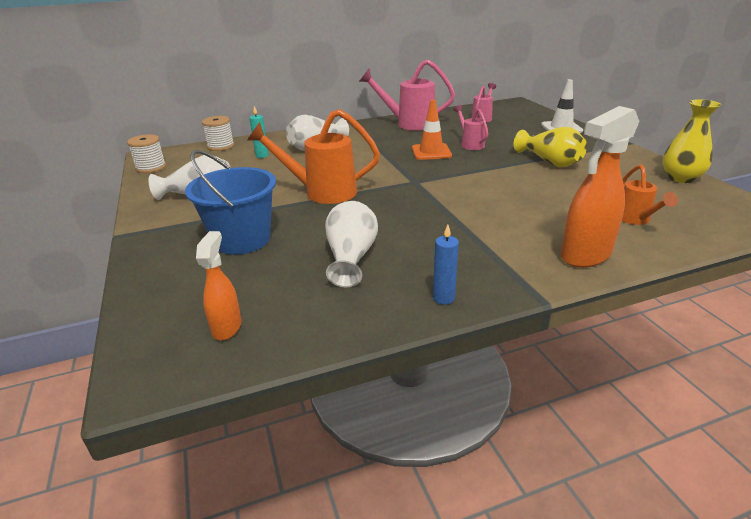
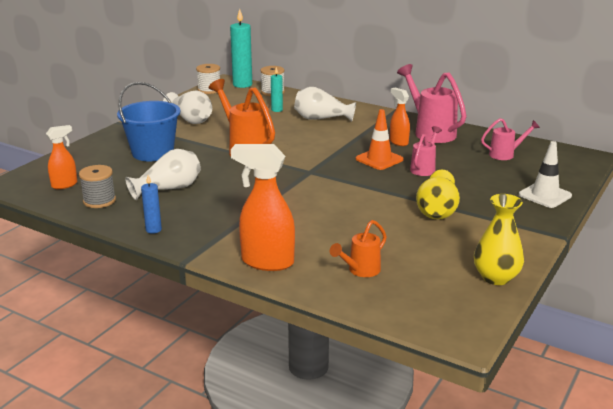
camera: 50 degrees right, 5 degrees down
(175, 152) = (242, 85): none -> turquoise candle
(315, 313) = (99, 201): none -> grey spool
(410, 137) = (398, 142): none -> orange spray bottle

